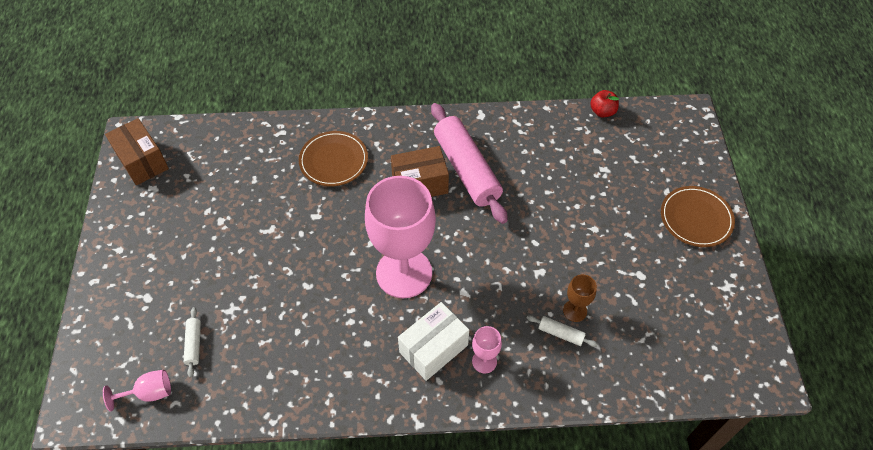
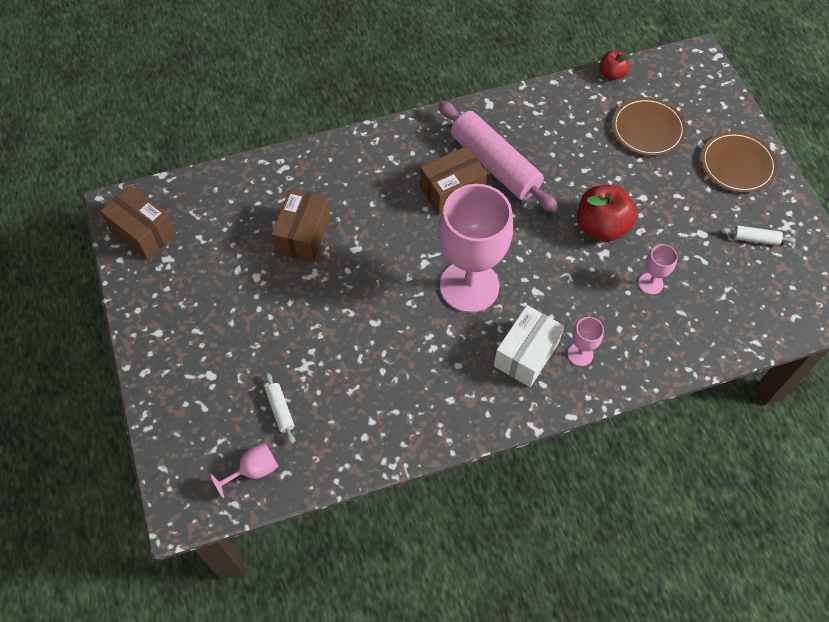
camera: 15 degrees left, 5 degrees up
(275, 194) = (303, 235): none -> brown box
(333, 160) = (352, 186): brown plate -> brown plate (647, 129)
(545, 247) = (601, 227): none -> red apple
(560, 334) = (644, 309): white rolling pin -> white rolling pin (755, 239)
(575, 311) = (650, 283): brown goblet -> pink goblet

